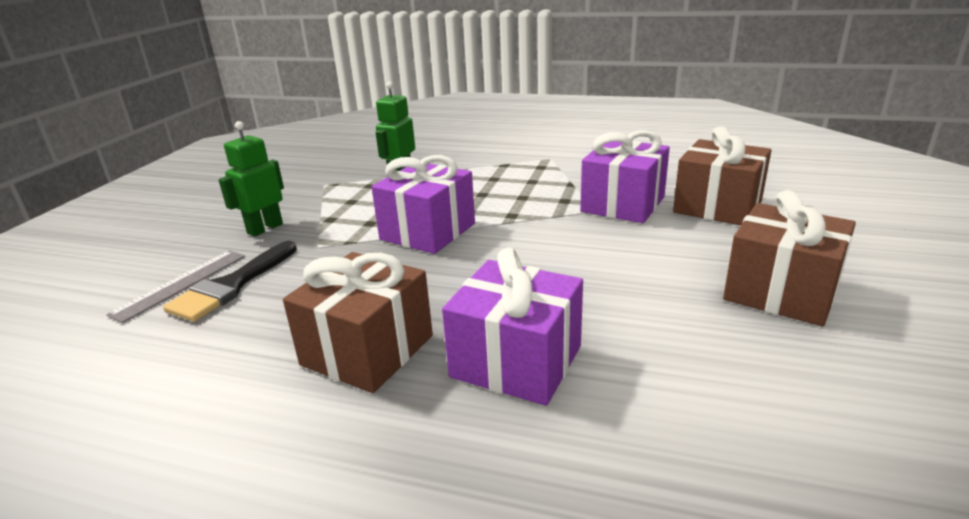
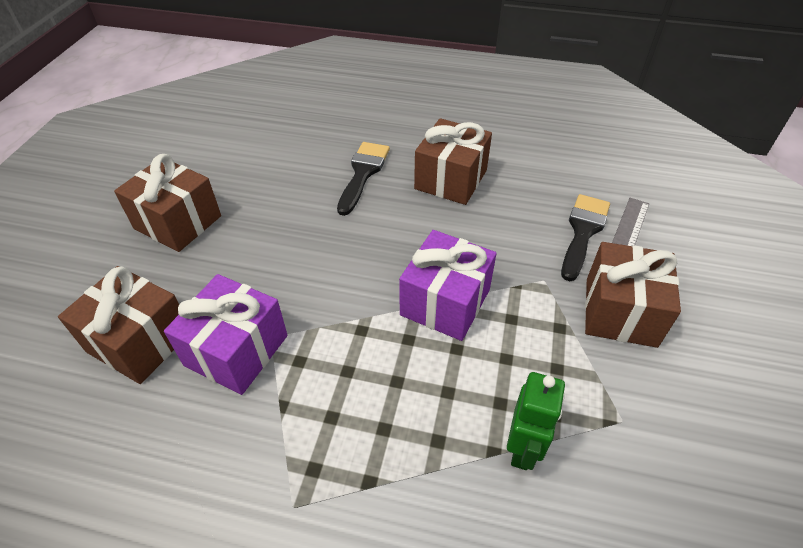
camera: 175 degrees right, 20 degrees up
(265, 228) = (620, 312): green robot -> brown gift
(516, 361) = (363, 173): purple gift -> black brush

